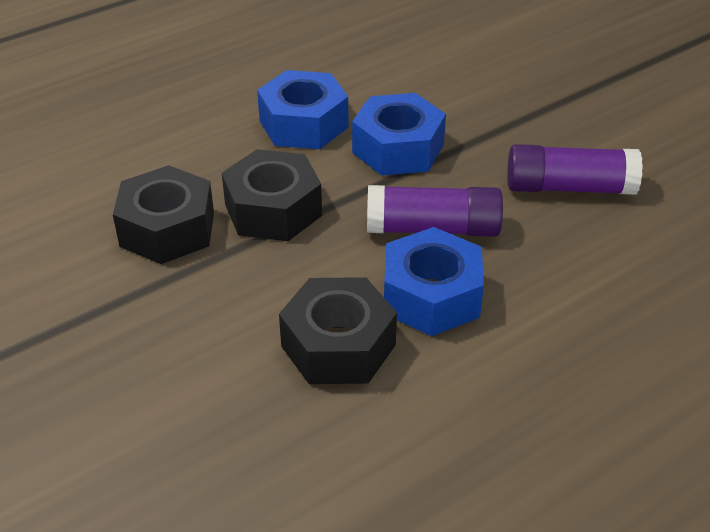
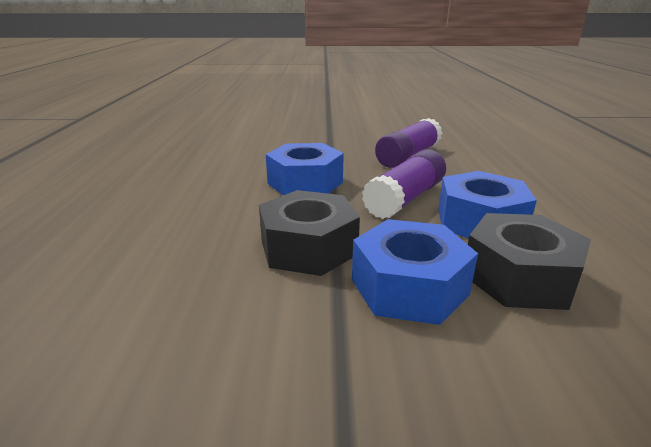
camera: 55 degrees left, 15 degrees down
(167, 229) = (260, 314): black nut -> none
(303, 124) = (223, 202): blue nut -> blue nut (409, 287)

